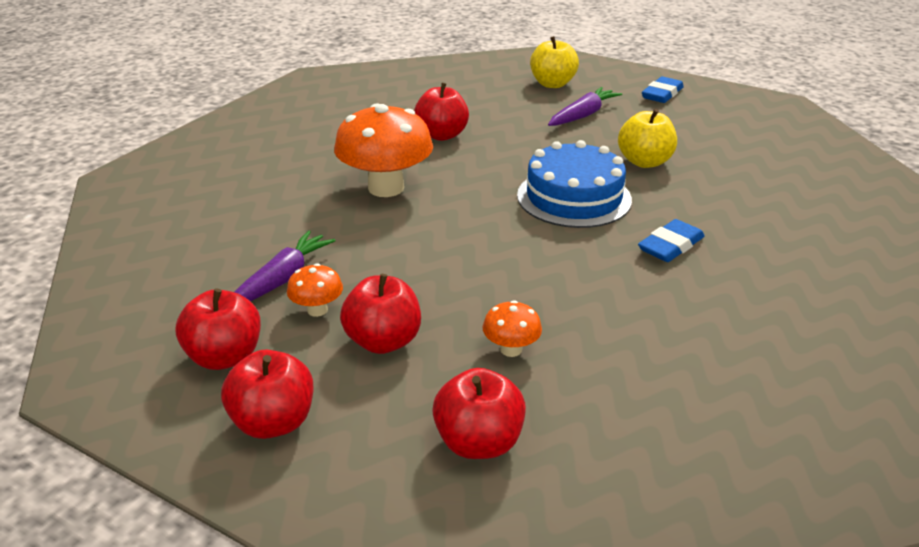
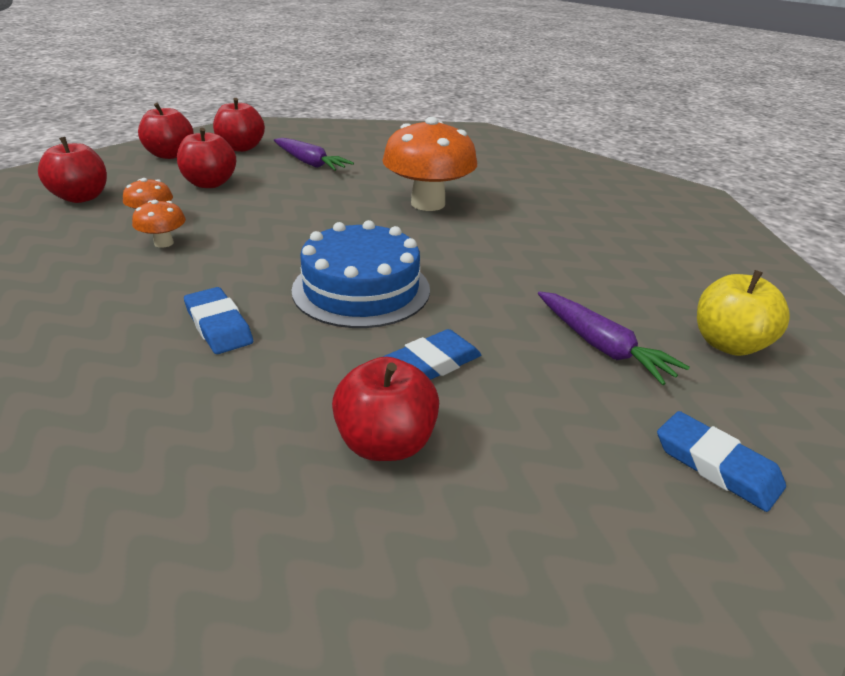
camera: 100 degrees right, 0 degrees up
(317, 310) = (265, 170): orange mushroom -> orange mushroom (164, 243)
(441, 135) = (539, 240): red apple -> red apple (385, 443)
(644, 162) = (432, 363): yellow apple -> blue eraser

